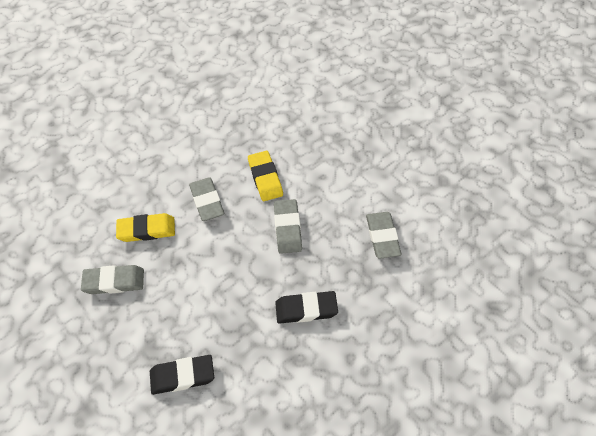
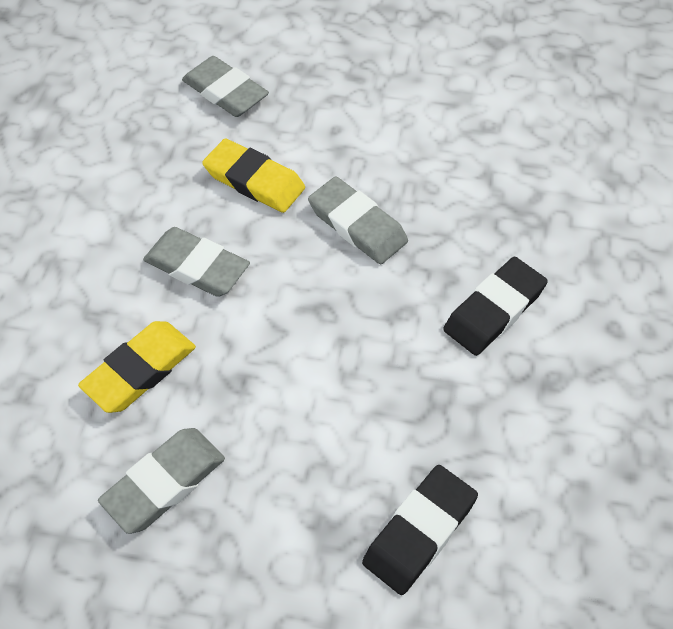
camera: 40 degrees left, 0 degrees up
(382, 237) = (493, 154): grey eraser -> grey eraser (225, 92)

